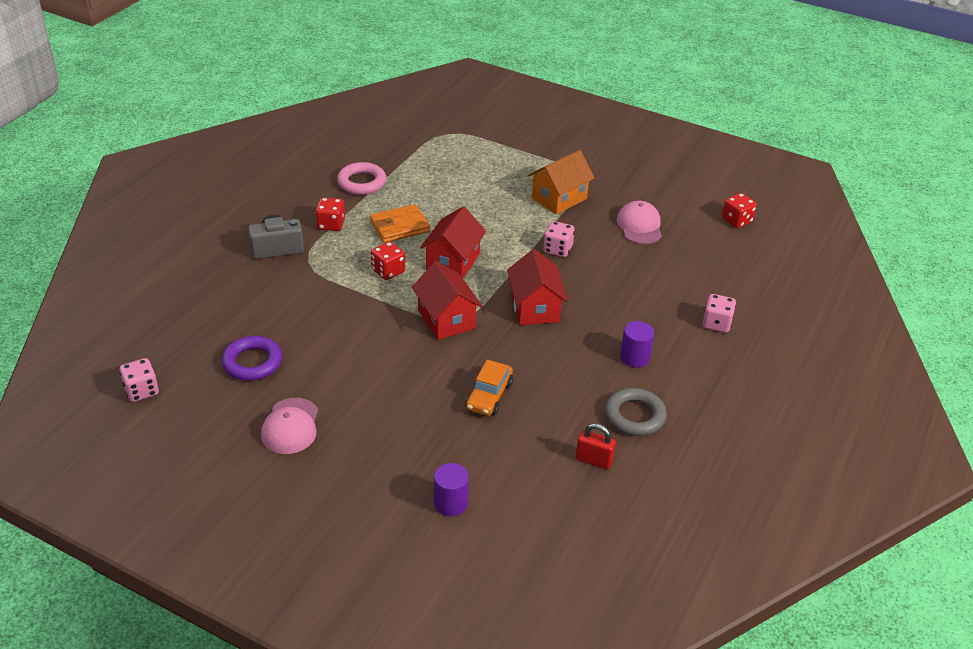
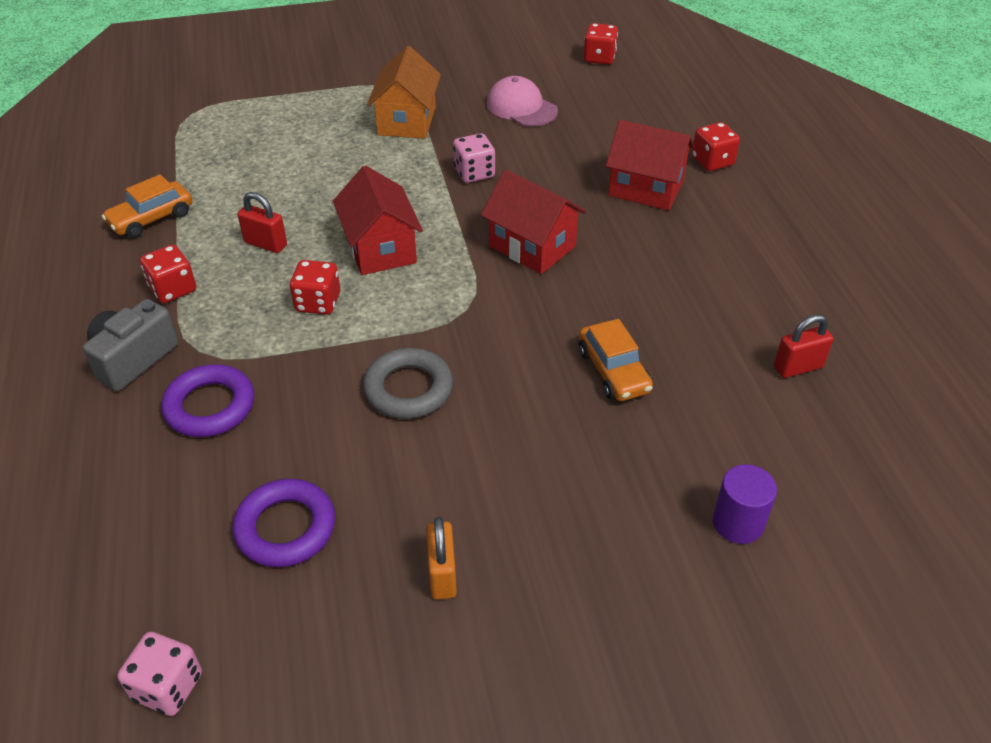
camera: 40 degrees left, 5 degrees up
(283, 290) = (210, 406): none -> purple ring
(290, 426) = (442, 574): pink cap -> orange padlock
(362, 182) = (151, 219): pink ring -> orange car
(399, 226) = (265, 244): orange wallet -> red padlock
(446, 319) = (457, 316): red house -> red house (646, 188)
(634, 358) = (690, 238): purple cylinder -> none
(634, 416) = (769, 296): grey ring -> grey ring (408, 389)
(716, 323) = (712, 161): pink dice -> red dice

